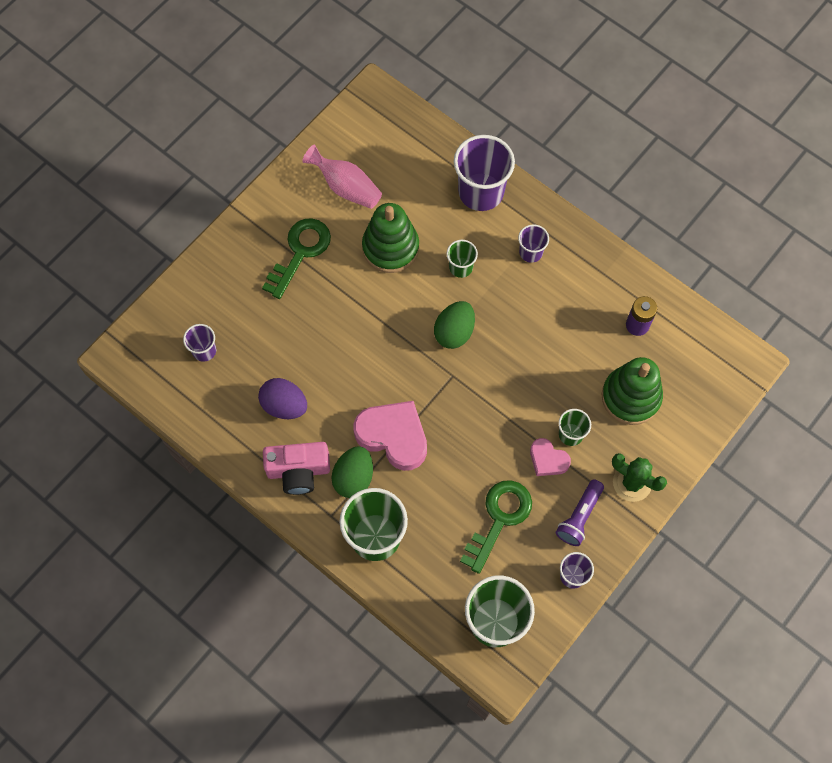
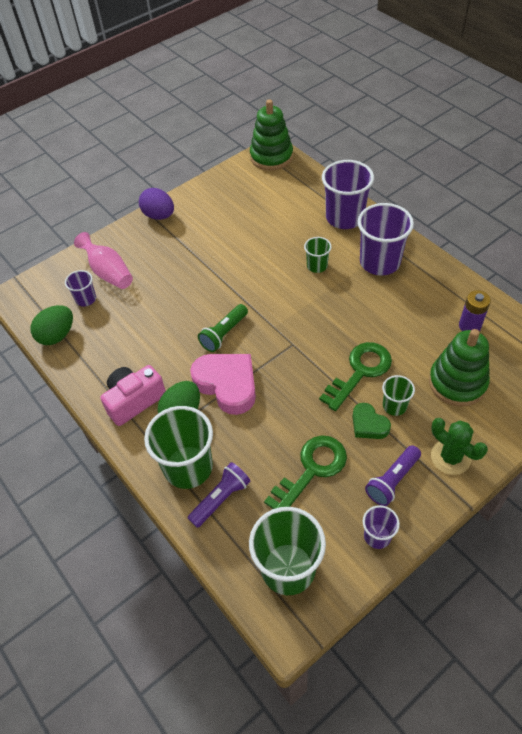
camera: 15 degrees right, 15 degrees down
(284, 405) = (138, 347): purple egg -> purple egg (159, 215)
(298, 471) = (134, 400): pink camera -> pink camera turned 135 degrees clockwise
(300, 252) = (186, 241): green key -> green key (360, 372)
(346, 187) = (235, 204): pink vase -> pink vase (108, 273)
(375, 374) = (224, 334): none -> green flashlight
(390, 247) = (261, 246): green stacking toy -> green stacking toy (271, 157)
(416, 564) = (221, 498): none -> purple flashlight
(454, 332) = (301, 311): green egg -> green egg (57, 335)
(531, 252) = (380, 262): purple cup -> purple cup, size x1.96
(548, 460) = (368, 424): pink heart -> green heart

